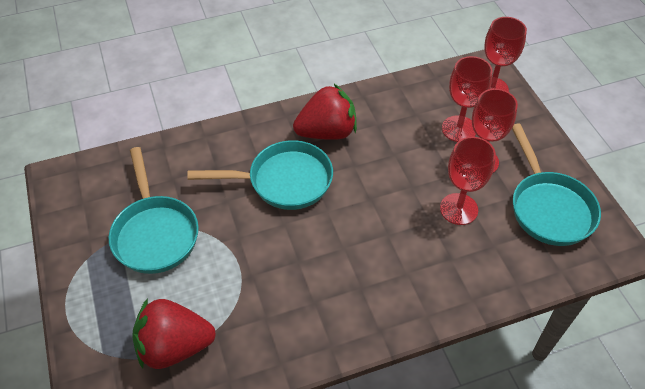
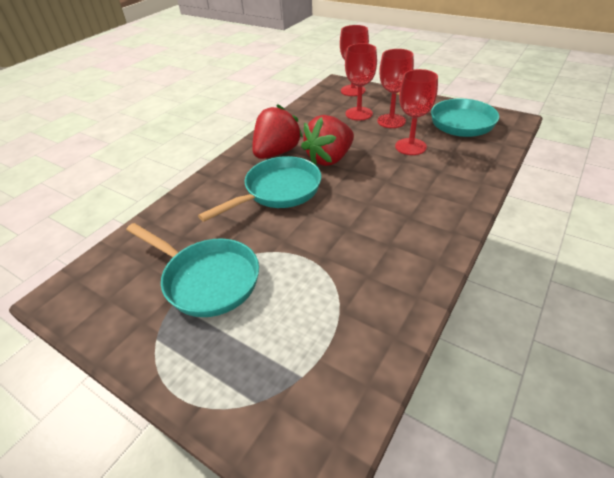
camera: 35 degrees left, 10 degrees down
(175, 346) = (319, 346): red strawberry -> red strawberry (329, 159)

